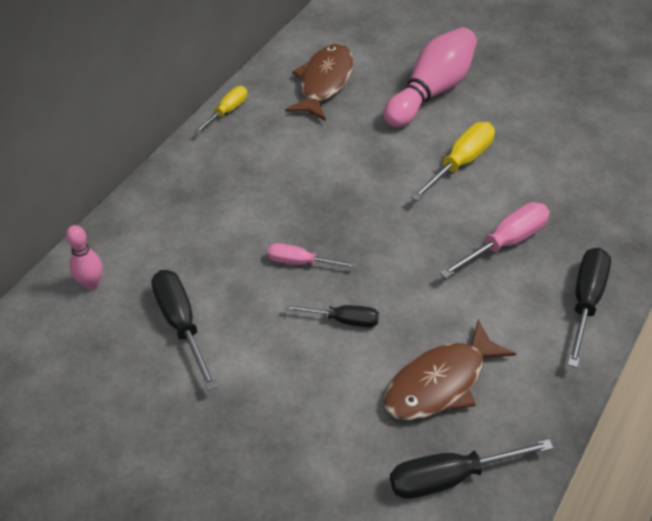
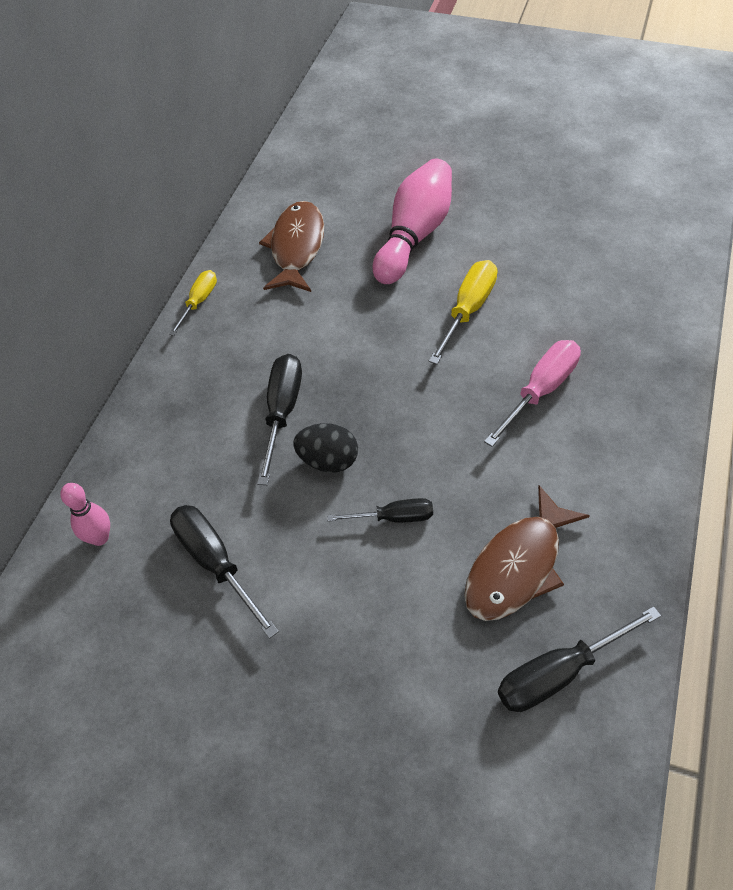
camera: 10 degrees left, 5 degrees up
(300, 262) = (328, 461): pink screwdriver -> black egg
(585, 301) = (642, 439): black screwdriver -> black screwdriver (282, 412)

